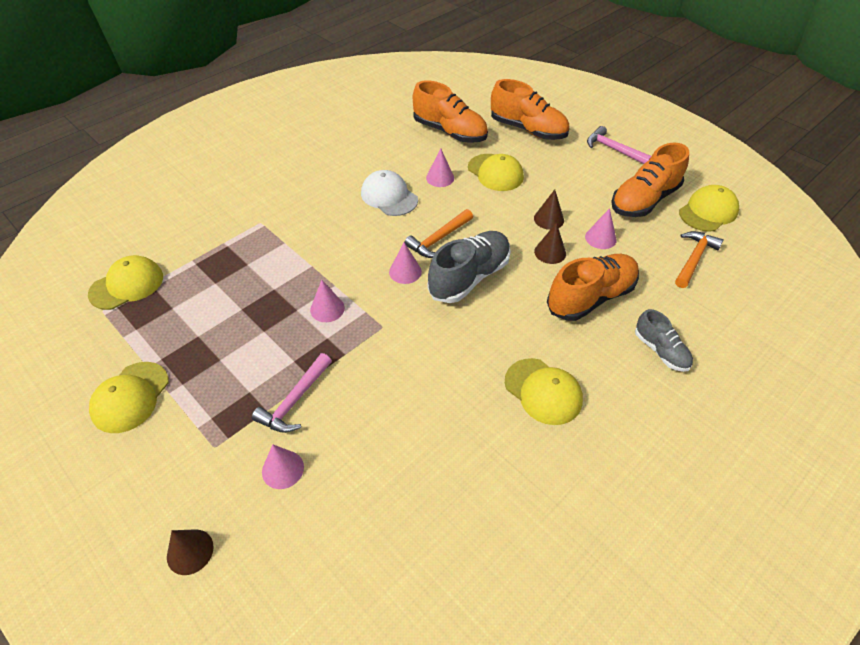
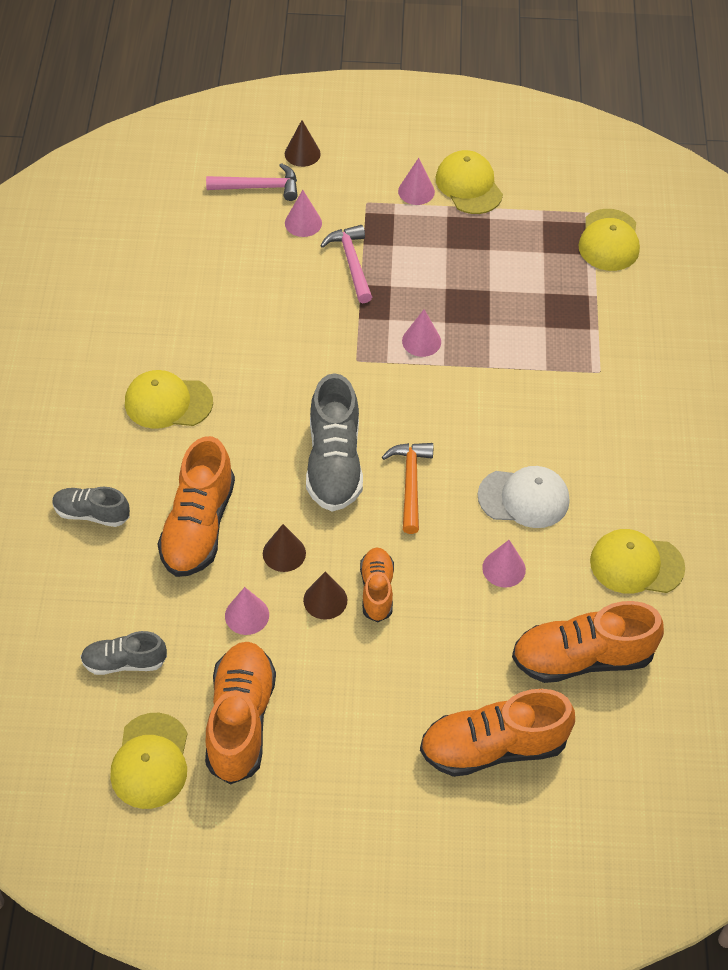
camera: 135 degrees right, 5 degrees up
(405, 271) = (399, 424): pink cone -> pink cone (416, 191)
(495, 172) = (452, 628): yellow cap -> yellow cap (636, 564)
(516, 207) = (377, 590): none -> orange shoe
(613, 149) = (349, 798): pink hammer -> pink hammer (259, 187)
(694, 259) = (124, 662): orange hammer -> grey shoe

